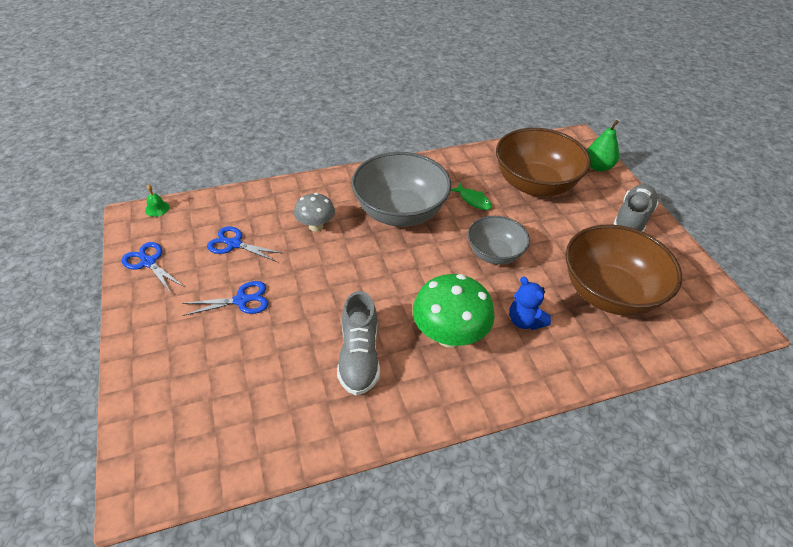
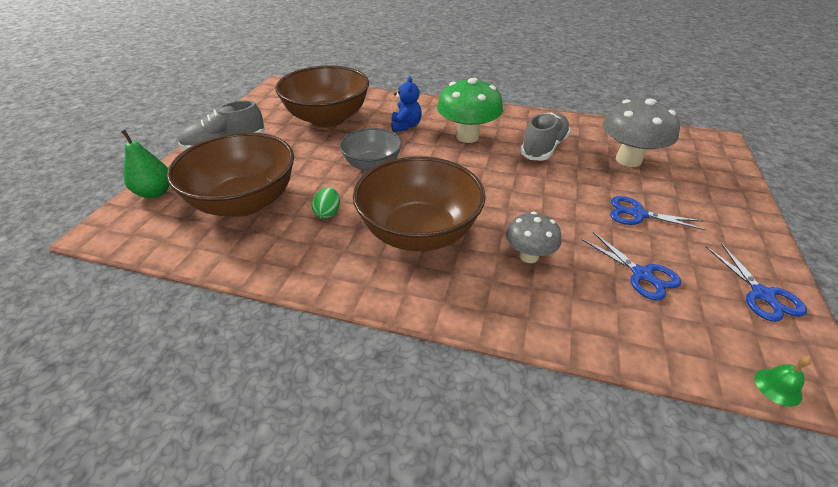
camera: 145 degrees left, 5 degrees down
(259, 381) = (628, 160): none -> grey mushroom
(400, 212) = (419, 232): grey bowl -> brown bowl
(473, 200) = (328, 213): green fish -> green egg

